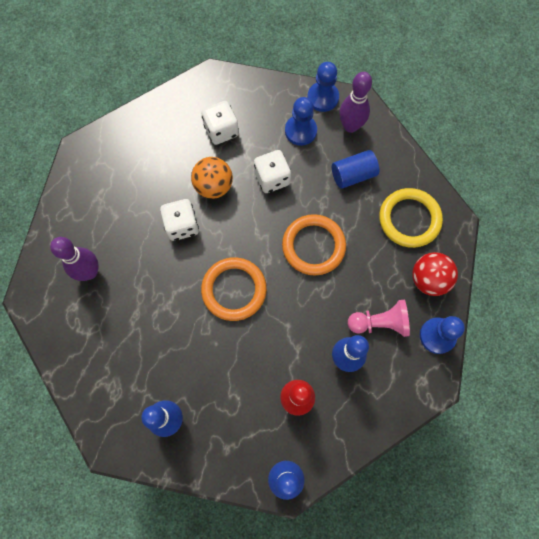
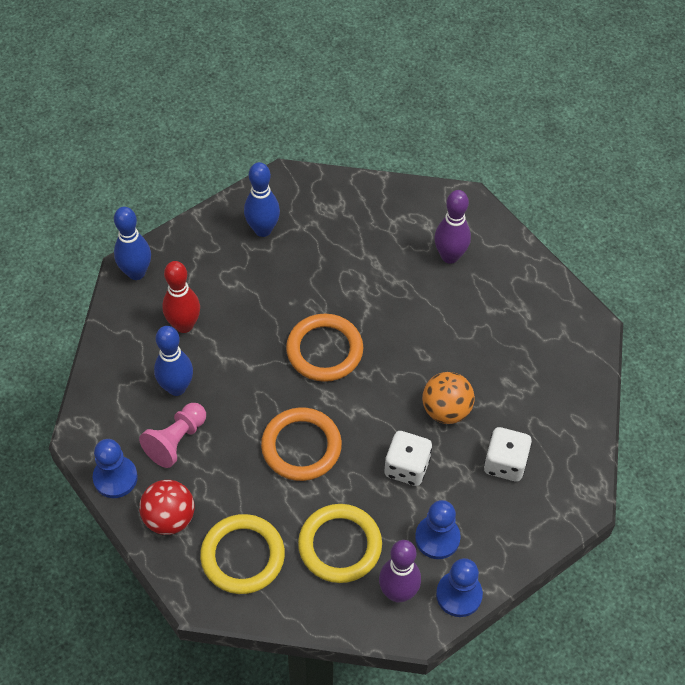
camera: 130 degrees right, 15 degrees down
(182, 226) = (428, 354): white dice -> none
(353, 175) = (340, 545): blue cylinder -> yellow ring

